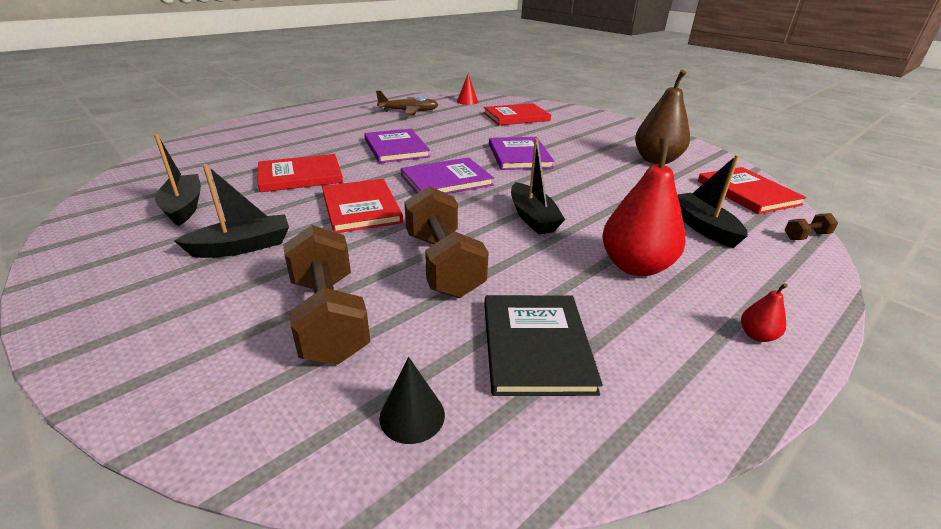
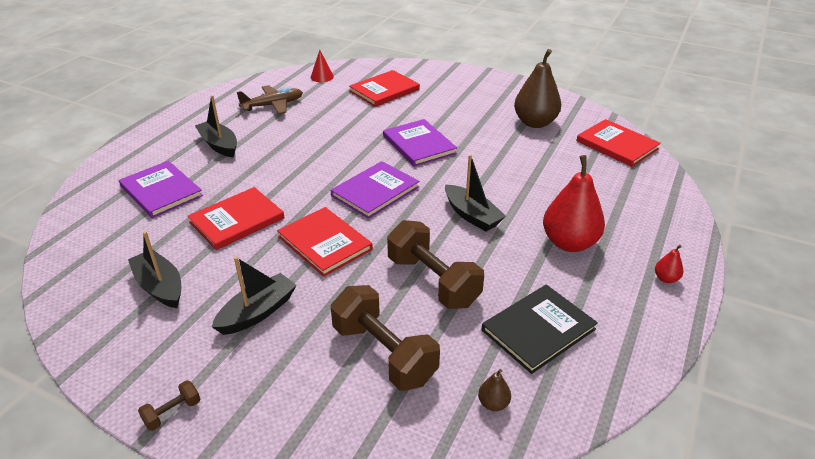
camera: 20 degrees left, 5 degrees up
(396, 148) = (300, 161): purple book -> purple book (161, 191)
(412, 415) = (493, 403): black cone -> brown pear
(536, 346) = (538, 330): black book -> black book turned 75 degrees clockwise
(702, 227) = (599, 191): black boat -> black boat (219, 145)
(806, 236) = (670, 181): brown dumbbell -> brown dumbbell (172, 412)

